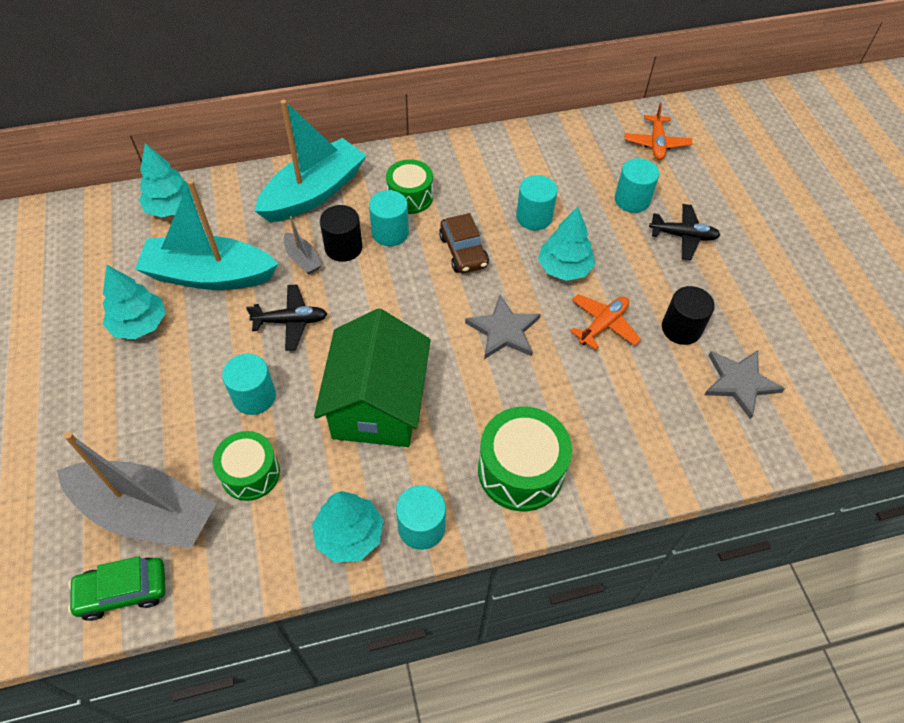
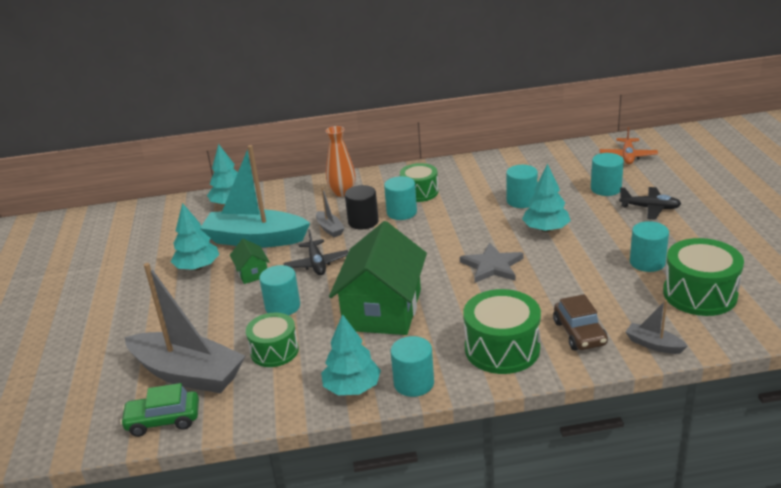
camera: 10 degrees right, 25 degrees down
(210, 336) = (252, 273): none -> green house
(291, 321) = (317, 264): black plane -> black plane turned 75 degrees clockwise
(314, 193) = (342, 192): turquoise boat -> orange vase
(463, 251) = (461, 221): brown car -> brown car (579, 333)
(603, 325) = (578, 261): orange plane -> none
(681, 328) = (647, 262): black cylinder -> turquoise cylinder
(690, 464) = (653, 344): none -> grey boat
(739, 382) = (699, 294): grey star -> green drum

